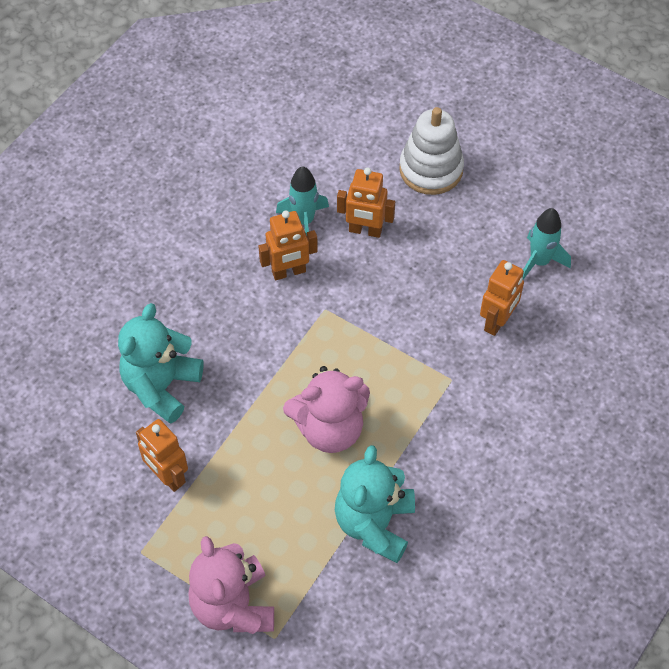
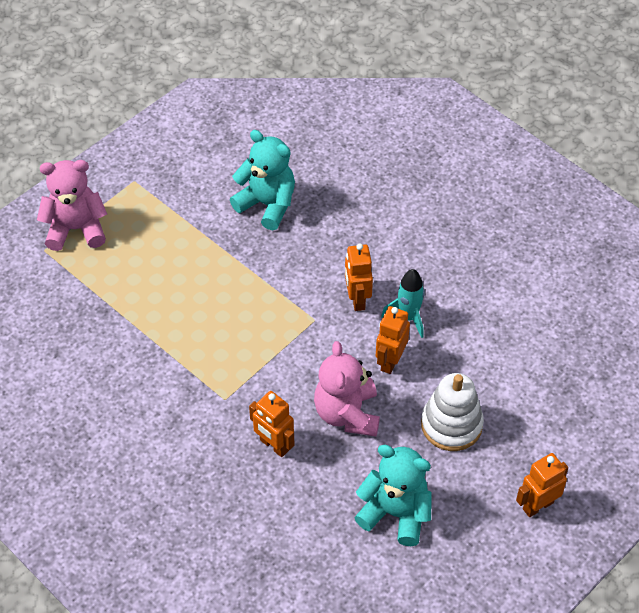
camera: 100 degrees right, 5 degrees down
(167, 476) = (189, 201): orange robot -> orange robot (537, 505)
(329, 428) = (201, 306): pink teddy bear -> pink teddy bear (347, 413)
(374, 523) = (112, 323): turquoise teddy bear -> turquoise teddy bear (395, 513)
(539, 261) = (330, 494): turquoise rocket -> none

